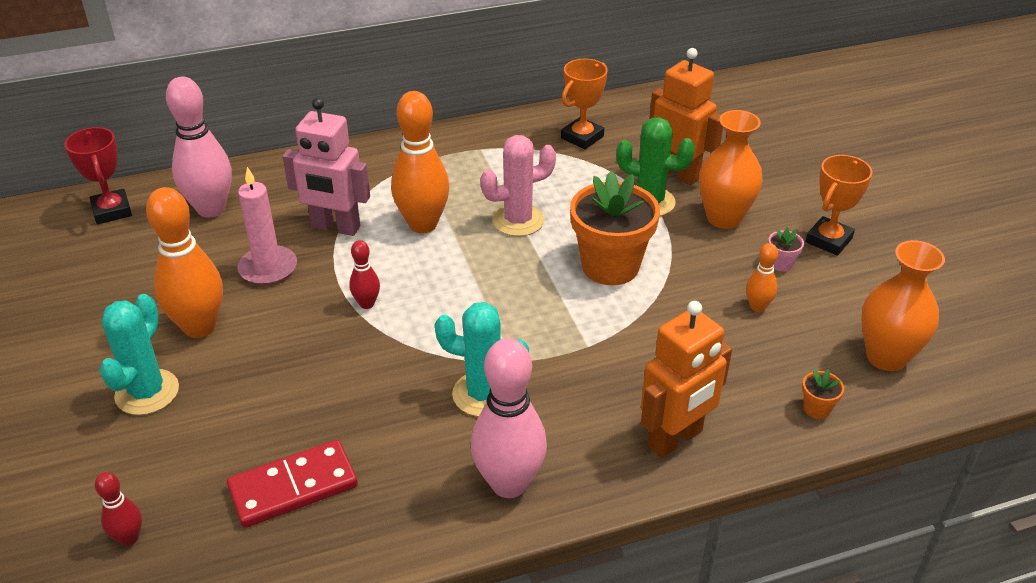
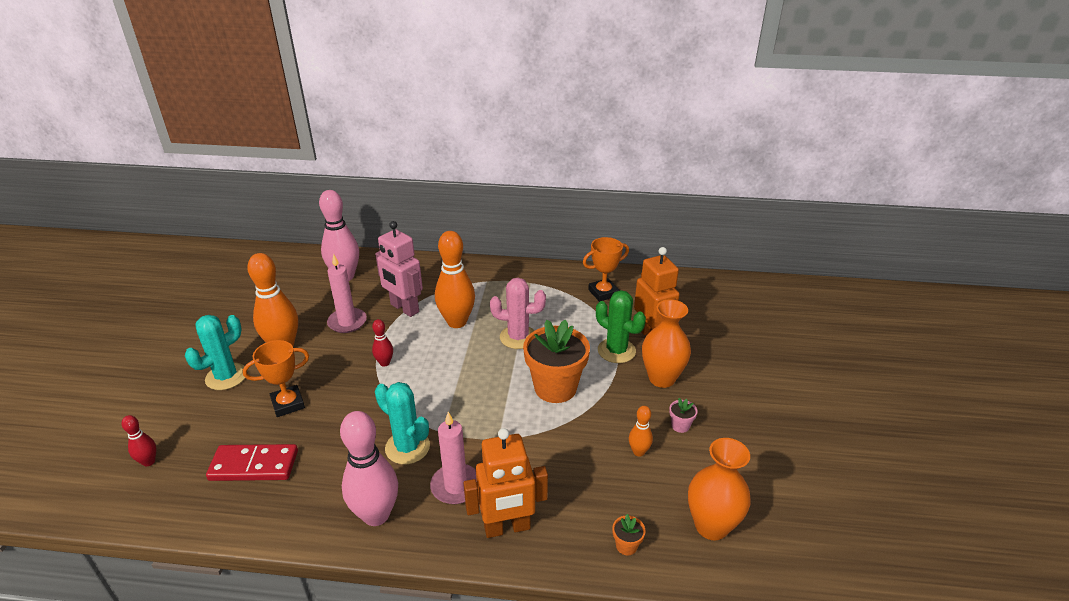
camera: 25 degrees right, 5 degrees down
(112, 211) = (293, 262): red trophy -> none
(579, 416) = (456, 486): none -> pink candle
(828, 240) = (731, 419): orange trophy -> orange trophy (288, 404)

